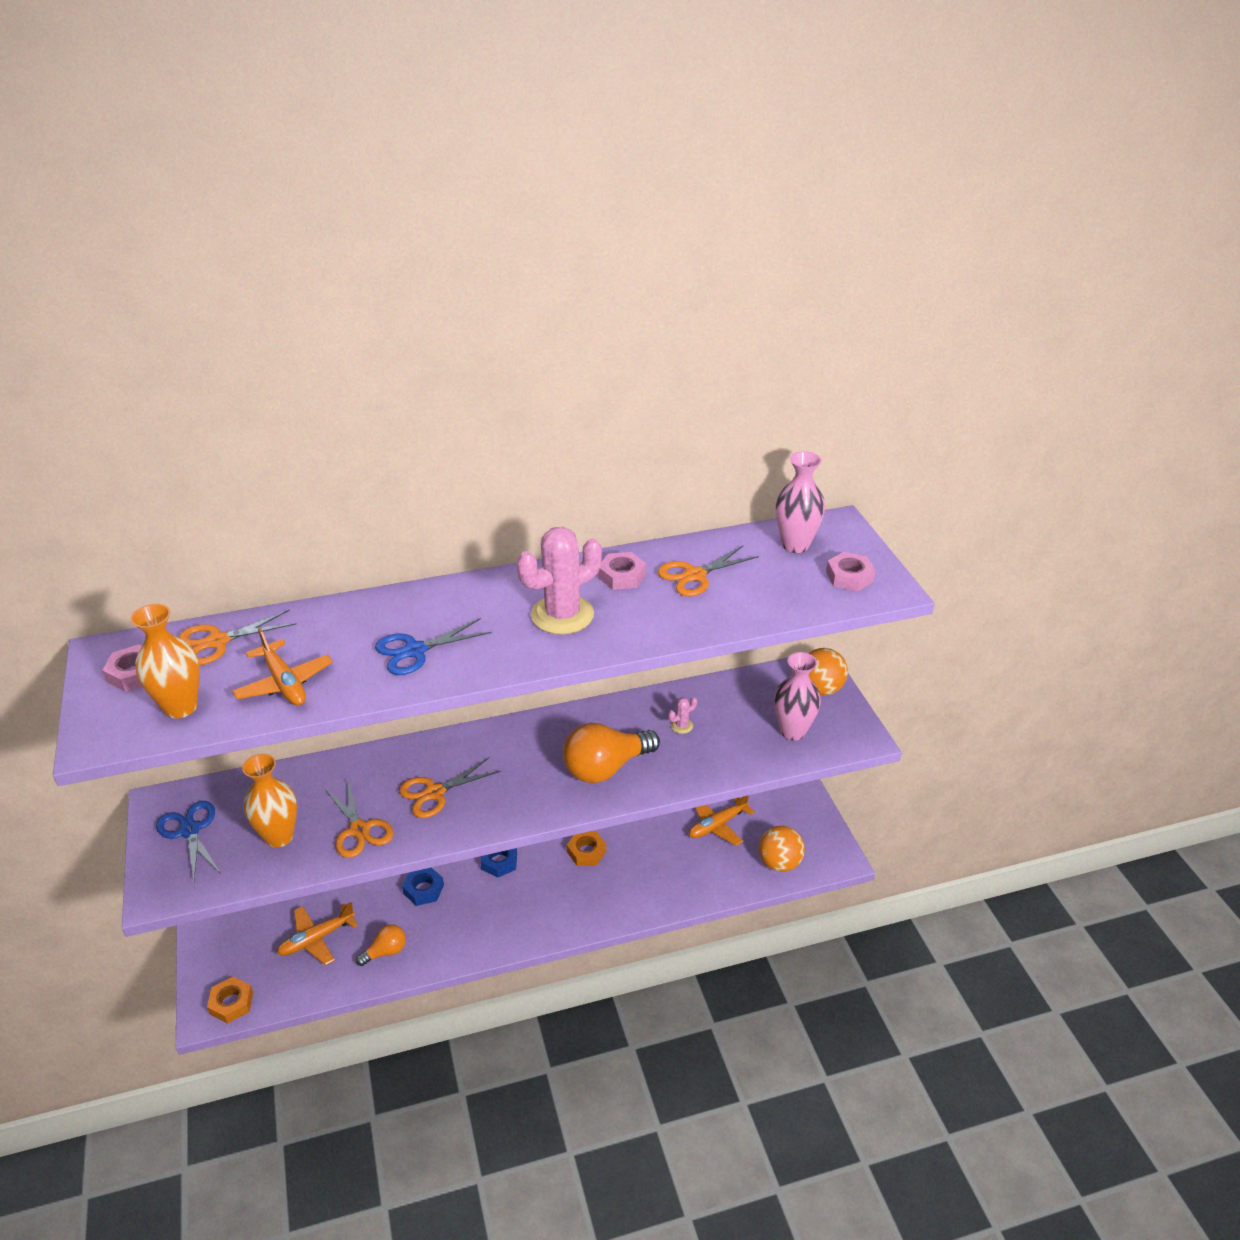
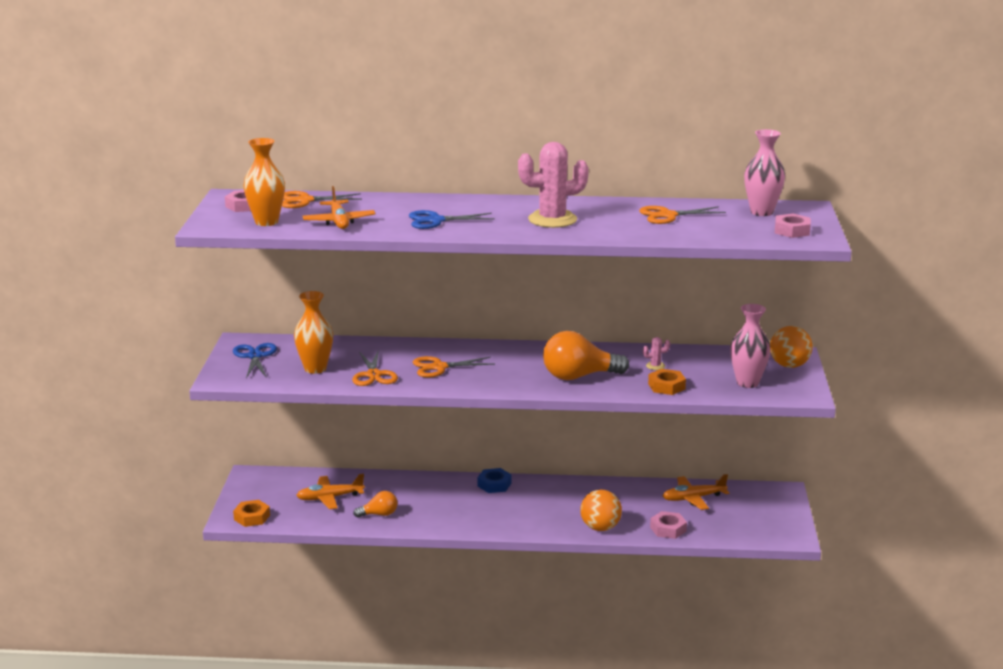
camera: 20 degrees right, 15 degrees down
(423, 889) = (425, 488): blue nut -> none
(586, 852) = (570, 492): orange nut -> orange nut (666, 386)
(622, 576) = (611, 209): pink nut -> pink nut (668, 529)
(779, 863) = (736, 529): orange ball -> orange ball (600, 528)

